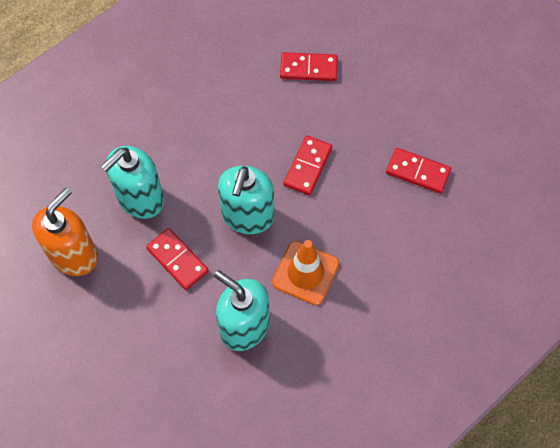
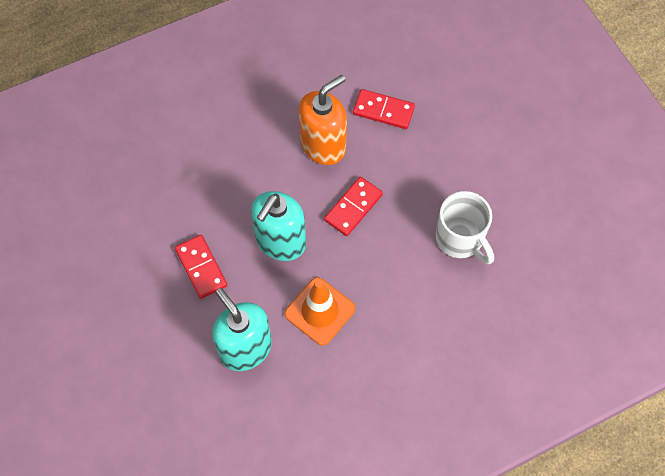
camera: 15 degrees right, 0 degrees up
(74, 255) = (106, 238): orange soap dispenser -> orange soap dispenser (323, 145)
(140, 199) = (183, 200): turquoise soap dispenser -> none
(418, 172) = (460, 239): red domino -> white mug

